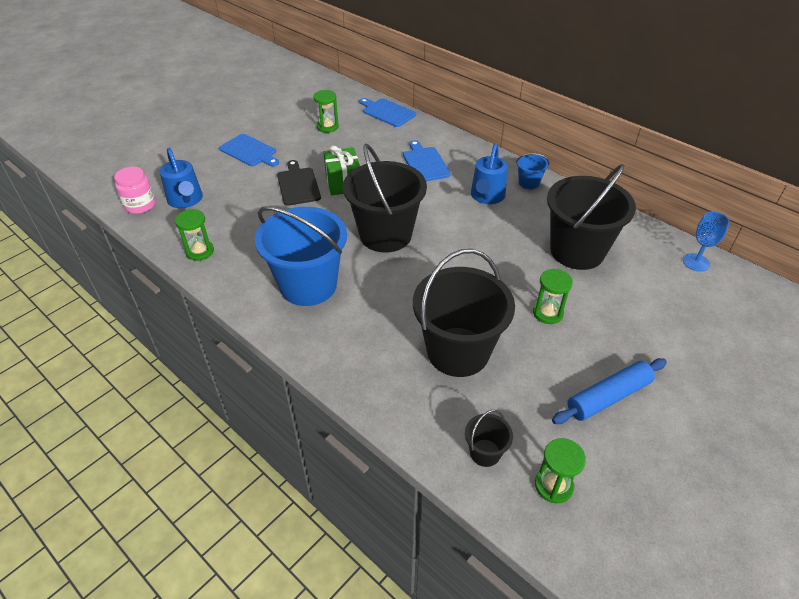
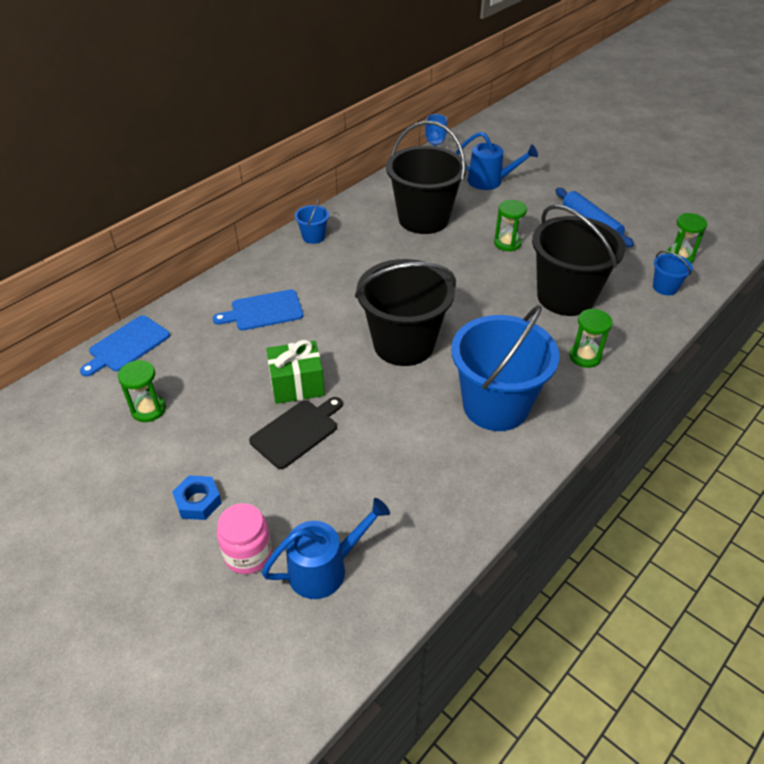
camera: 90 degrees left, 0 degrees up
(140, 205) = (334, 636): pink jar -> pink jar (248, 554)
(200, 251) = (445, 526): green hourglass -> green hourglass (585, 356)
(249, 151) = (198, 501): blue cutting board -> blue nut
(298, 185) = (297, 432): black cutting board -> black cutting board turned 150 degrees clockwise
(485, 453) = (665, 287): black bucket -> blue bucket
(487, 196) = (335, 267): blue watering can -> blue watering can (489, 181)

